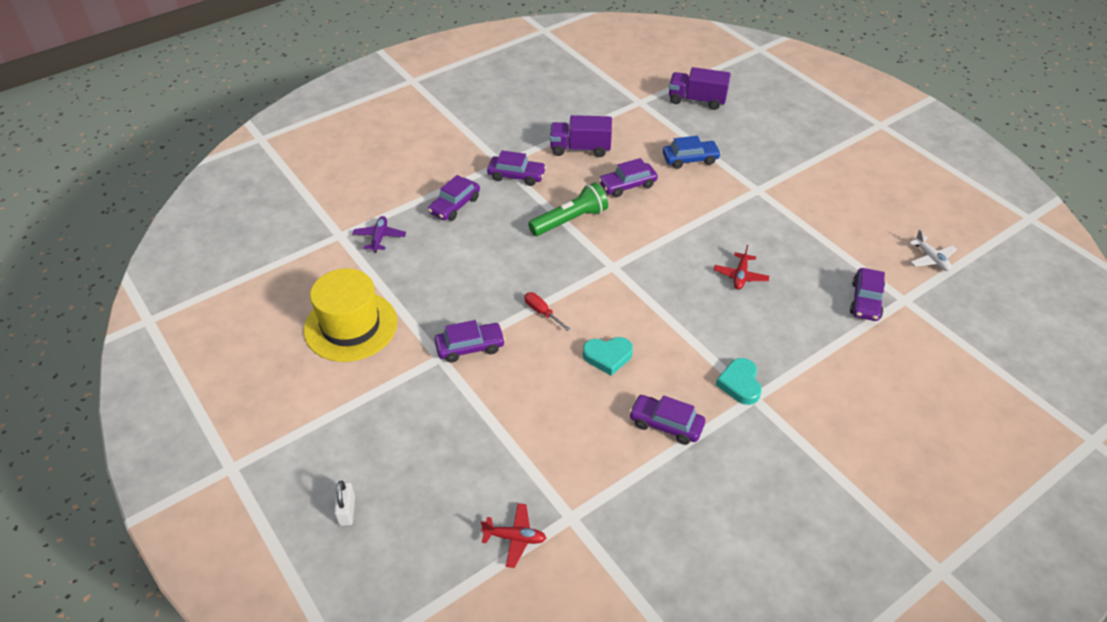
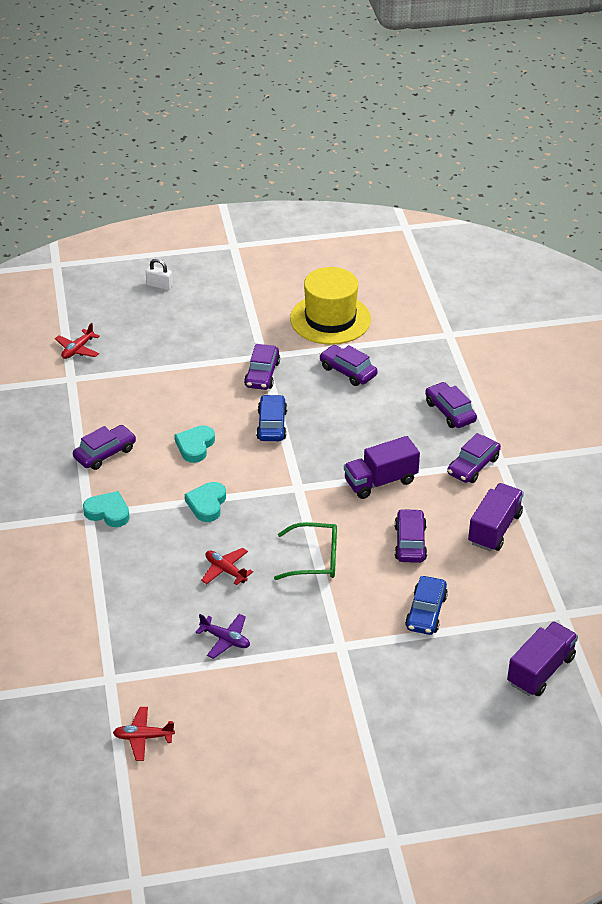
camera: 115 degrees right, 5 degrees down
(379, 237) = (431, 356): purple plane -> purple plane (225, 639)
(542, 312) = (272, 425): red screwdriver -> blue car
(570, 220) = (380, 481): green flashlight -> purple truck
(676, 317) = (207, 504): none -> turquoise heart
(685, 229) = (315, 559): none -> green glasses
(865, 301) = (130, 647): purple car -> purple car (348, 371)
(931, 259) = (143, 737): white plane -> red plane

